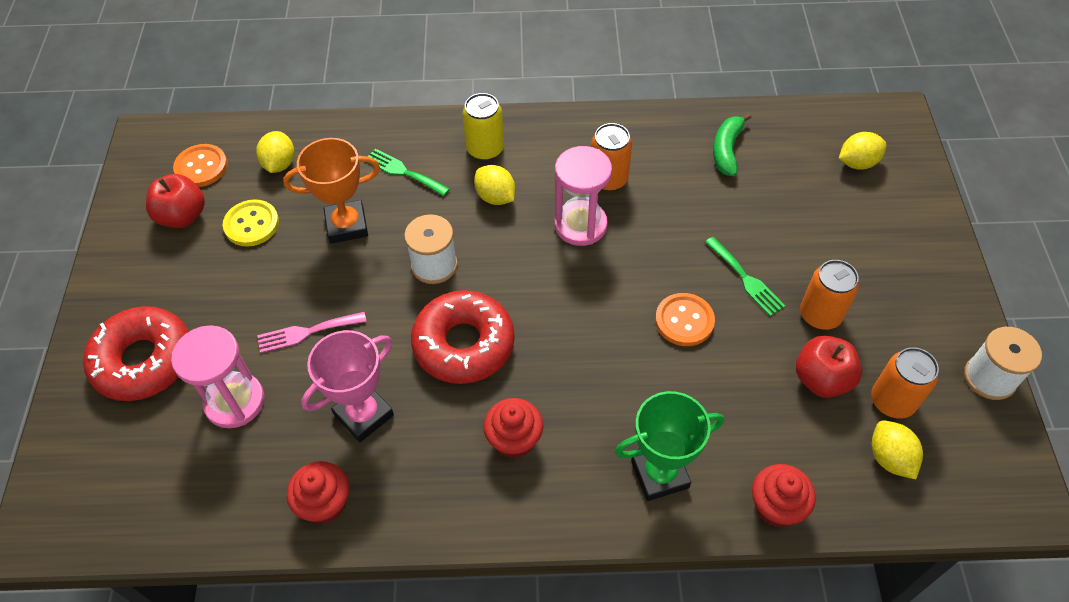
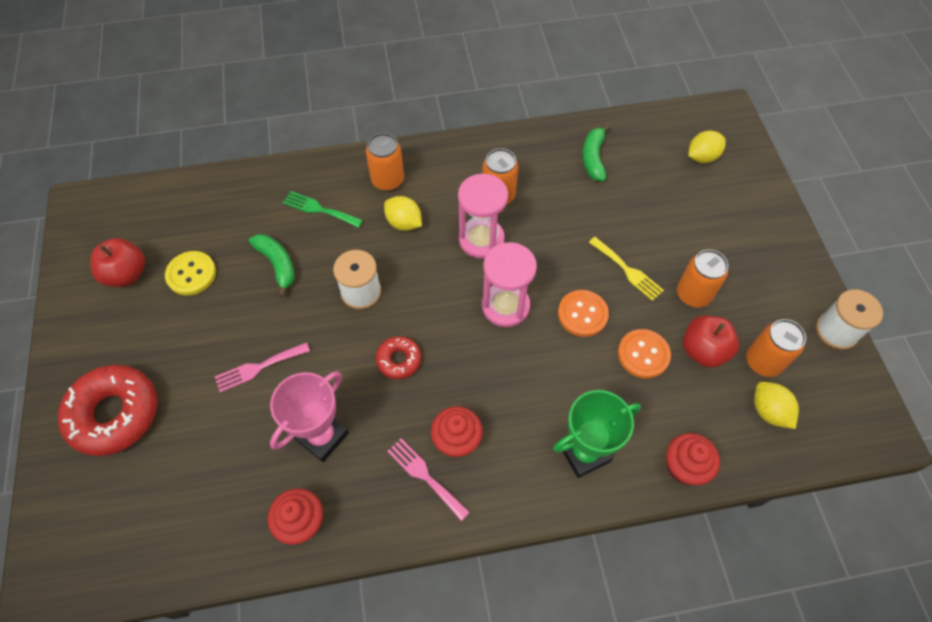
camera: 10 degrees left, 5 degrees up
(201, 167) = (136, 226): orange button -> orange button (643, 354)
(235, 402) = (204, 440): pink hourglass -> pink hourglass (505, 306)
(279, 164) = (207, 215): yellow lemon -> none
(347, 225) = (277, 264): orange trophy -> green banana
(464, 344) = (399, 360): red donut -> red donut, size x0.51
(471, 474) = (425, 476): none -> pink fork
(485, 149) = (388, 180): yellow can -> orange can
(746, 279) = (627, 270): green fork -> yellow fork

